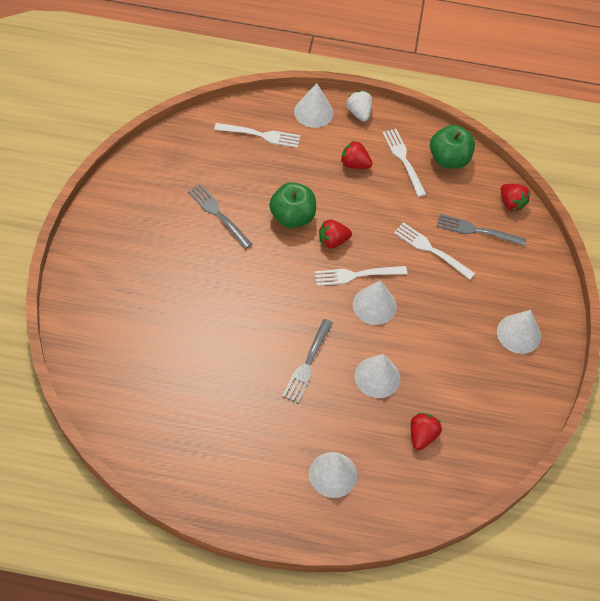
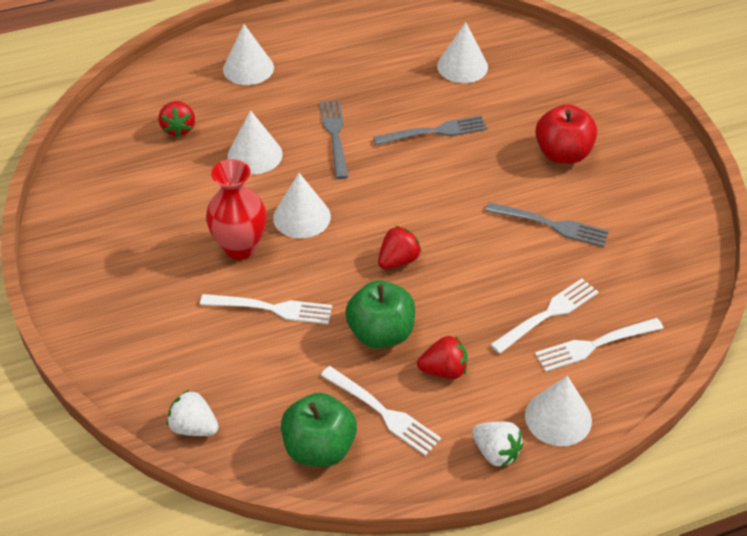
camera: 155 degrees right, 10 degrees down
(161, 260) = (563, 154): none -> red apple
(292, 217) = (467, 263): green apple -> green apple (381, 333)
(356, 275) = (343, 237): white fork -> white fork (547, 314)
(428, 303) = (240, 247): none -> red vase
(477, 230) = (224, 363): grey fork -> grey fork (434, 132)
(511, 203) = (194, 427): red strawberry -> white strawberry
(518, 334) = (114, 265): white cone -> white cone (462, 66)

